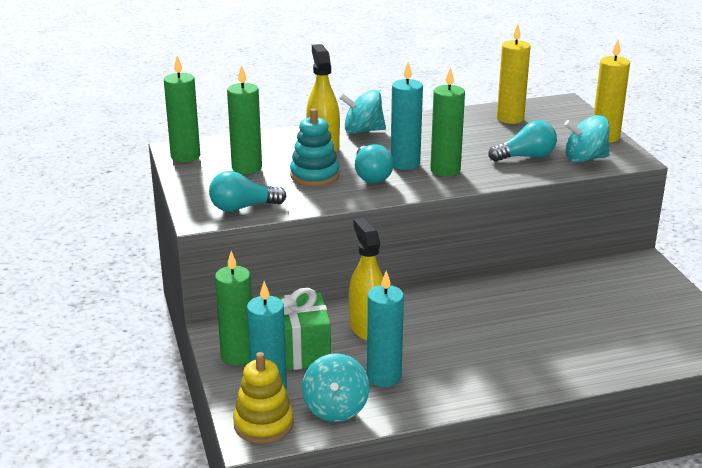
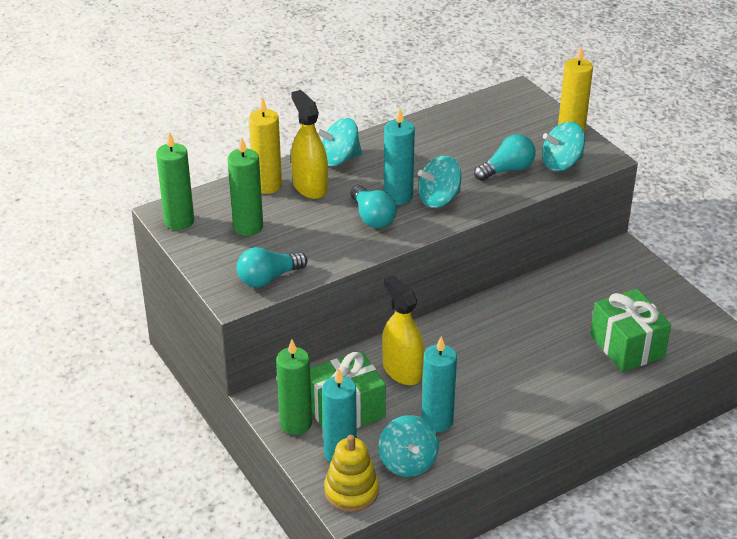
camera: 15 degrees left, 10 degrees up
(314, 175) = (318, 226): turquoise stacking toy -> none
(445, 170) = (439, 199): green candle -> turquoise spinning top
(510, 118) = (475, 121): yellow candle -> yellow candle (267, 185)
(619, 343) = (627, 346): none -> green gift

